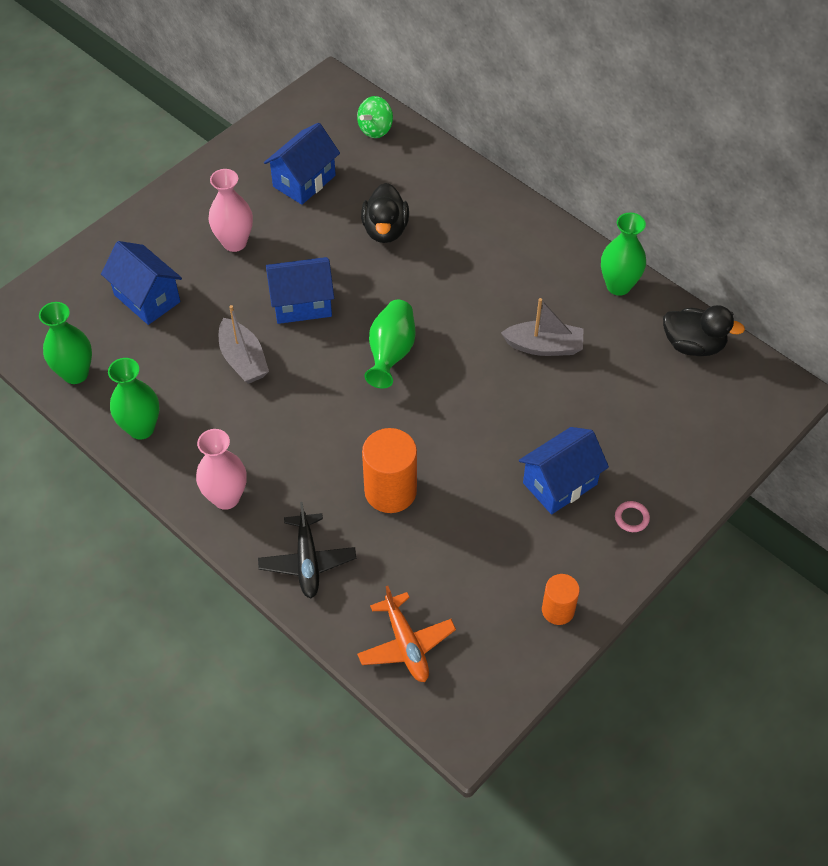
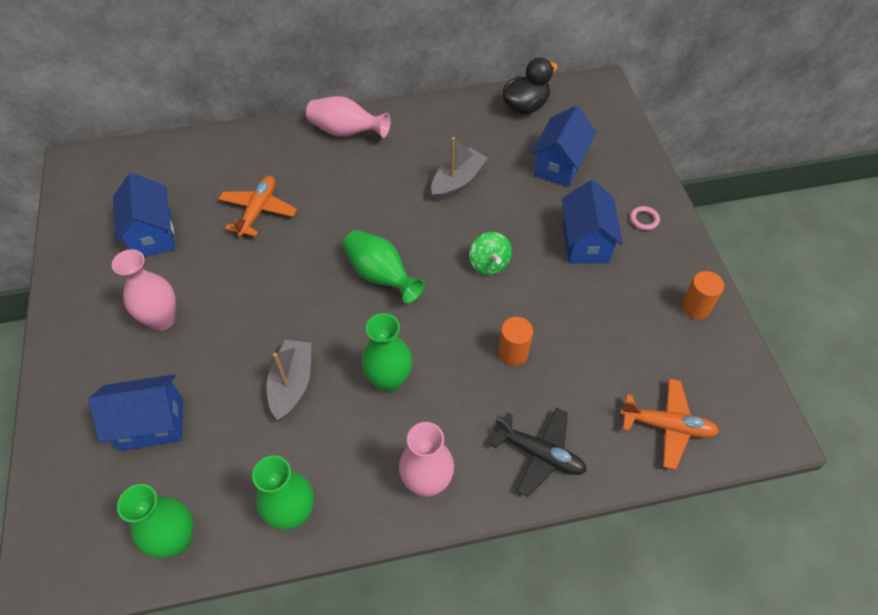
camera: 55 degrees left, 0 degrees up
(243, 359) = (292, 384): grey boat -> grey boat turned 90 degrees counterclockwise
(302, 304) = (275, 308): blue house -> blue house (559, 165)
(375, 129) = (154, 161): green spinning top -> green spinning top (489, 264)
(385, 230) = (258, 211): black duck -> orange plane
(390, 491) = (513, 352): orange cylinder -> orange cylinder, size x0.60
(527, 231) = (346, 132): none -> pink vase
(618, 286) = (442, 113): green vase -> green vase (389, 380)

